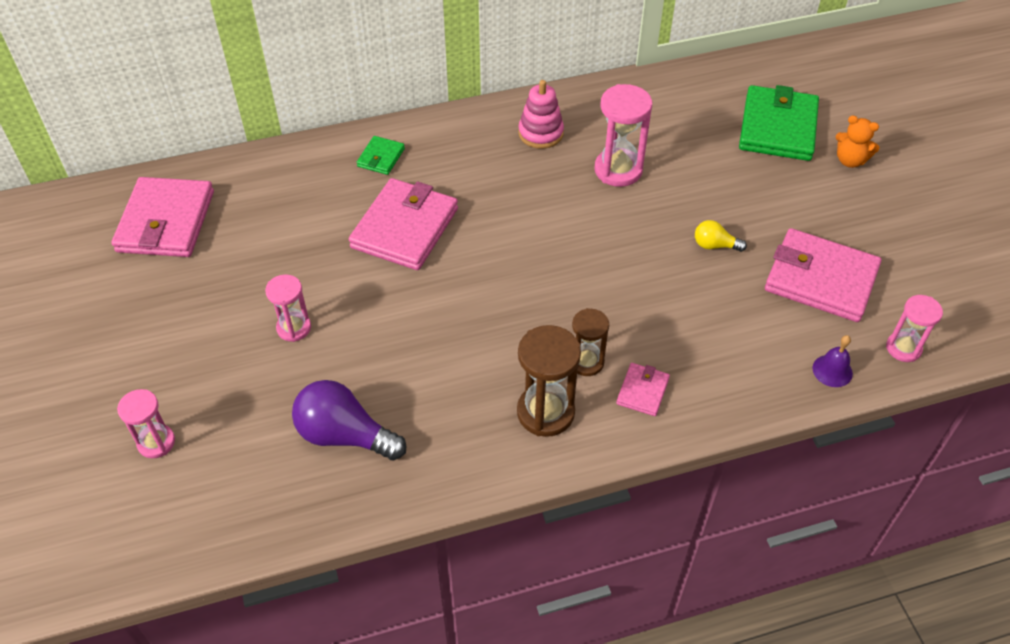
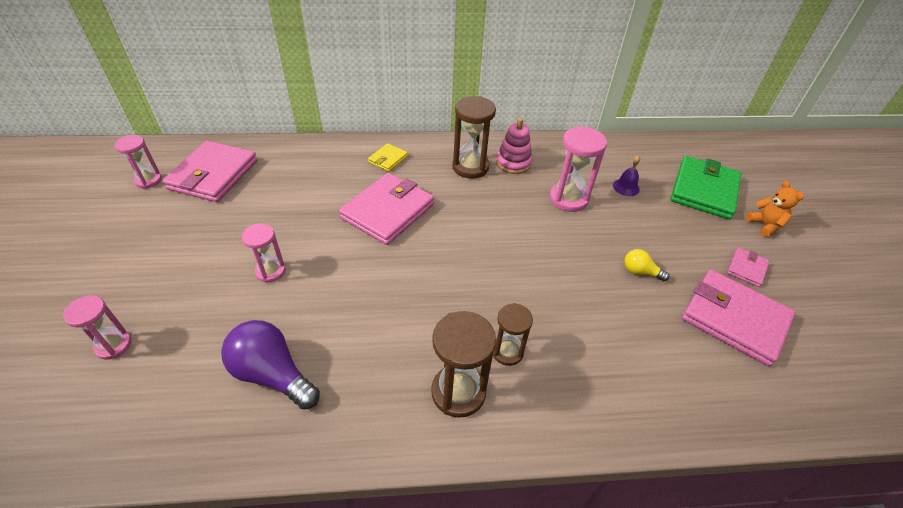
camera: 10 degrees right, 5 degrees down
(381, 157) = (388, 159): green wallet -> yellow wallet
(488, 149) = (470, 167): none -> brown hourglass
(642, 391) = (553, 391): pink wallet -> pink wallet (746, 269)
(832, 370) = (741, 410): purple bell -> purple bell (626, 187)
(850, 160) = (764, 225): orange teddy bear -> orange teddy bear turned 150 degrees counterclockwise
(903, 348) = (814, 402): pink hourglass -> pink hourglass (148, 180)

